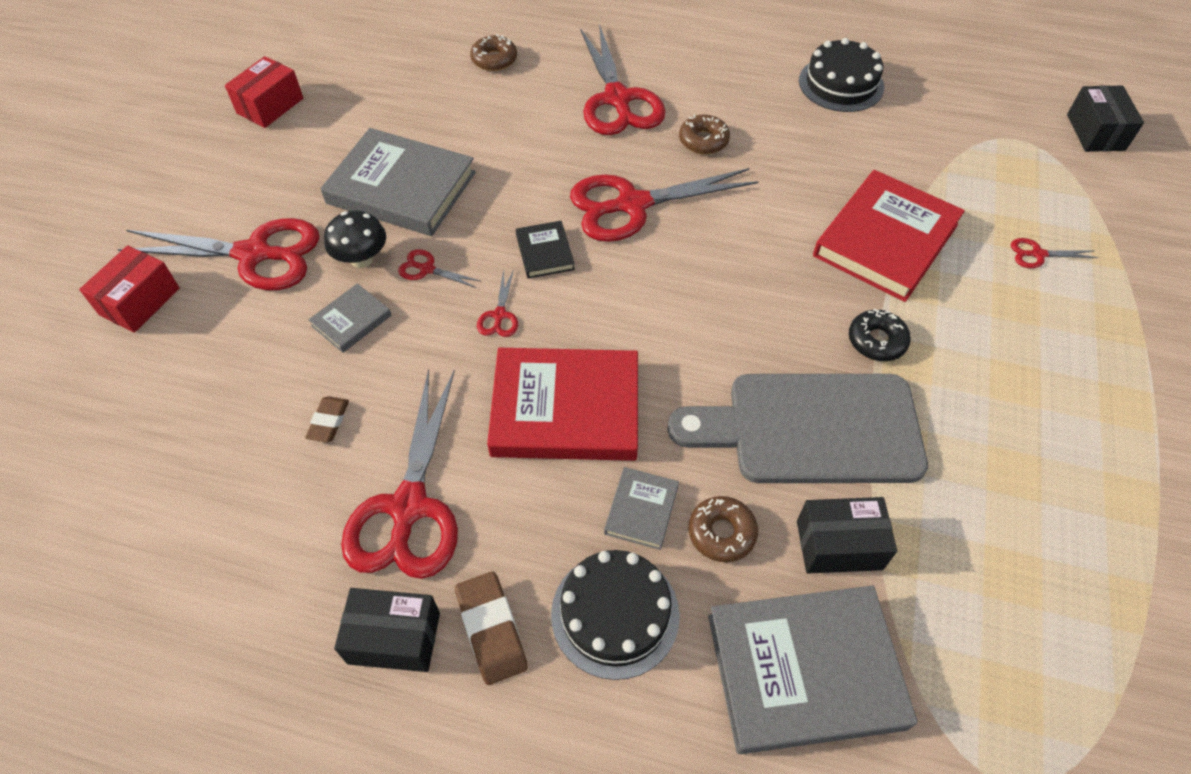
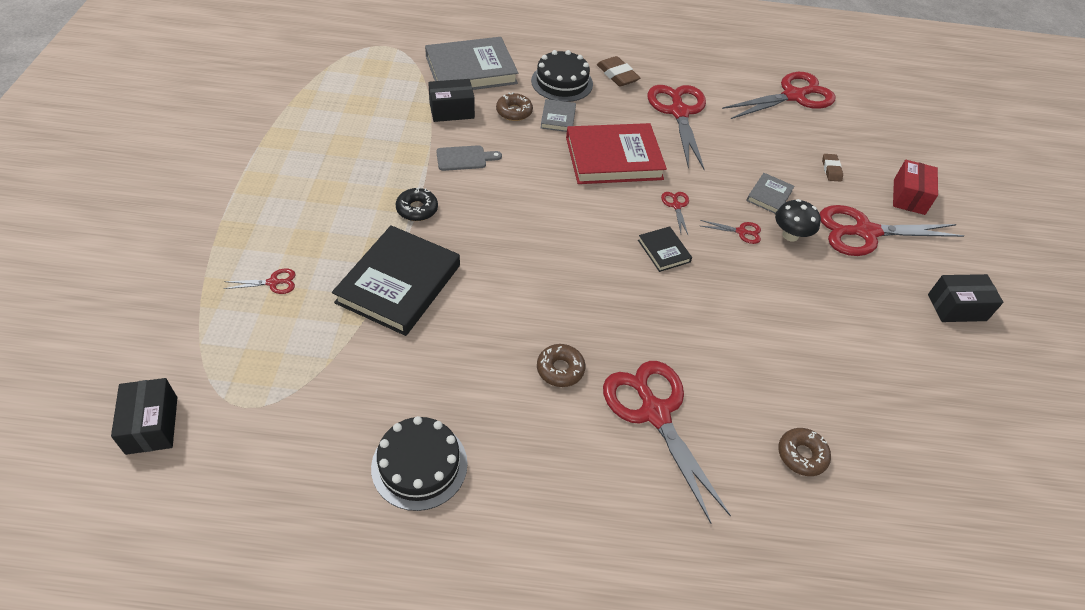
camera: 165 degrees right, 5 degrees down
(270, 106) = (968, 366): red box -> none
(329, 421) = (745, 144): brown eraser -> brown eraser (831, 170)
(394, 638) = (659, 71): black box -> black box (957, 307)
(401, 188) = (799, 294): grey book -> none
(631, 205) = (609, 296): red scissors -> red scissors (794, 96)
(811, 428) = (464, 158): grey cutting board -> grey cutting board, size x0.42
(886, 240) = (398, 284): red book -> black book

